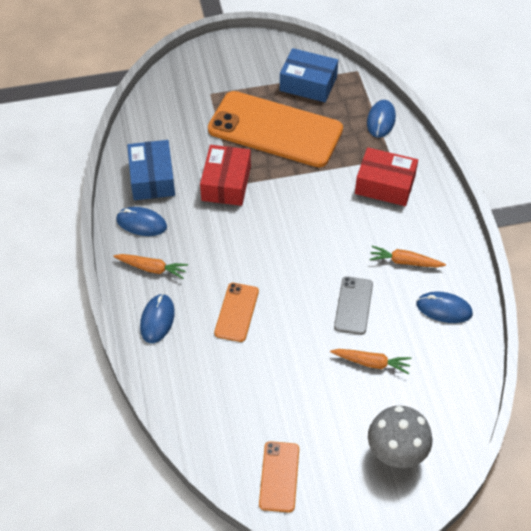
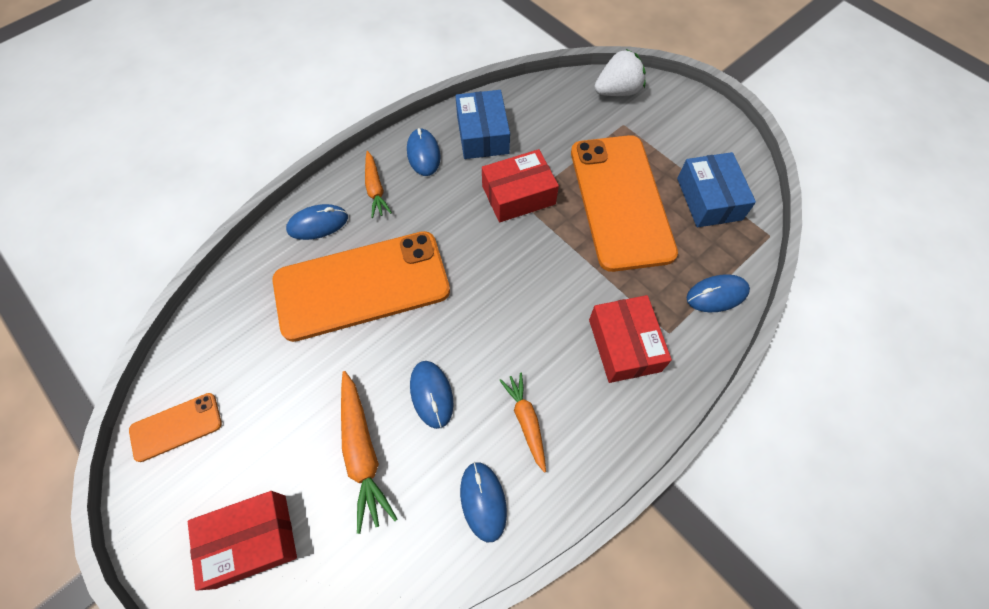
camera: 60 degrees right, 10 degrees up
(152, 178) = (482, 134): blue box -> blue box turned 60 degrees counterclockwise
(177, 81) = (617, 91): none -> white strawberry
(236, 312) = (362, 285): orange phone -> orange phone, size x2.22
(353, 305) = (431, 394): grey phone -> blue mouse
(371, 363) = (362, 452): orange carrot -> orange carrot, size x1.54
(396, 452) = (251, 540): grey mushroom -> red box

